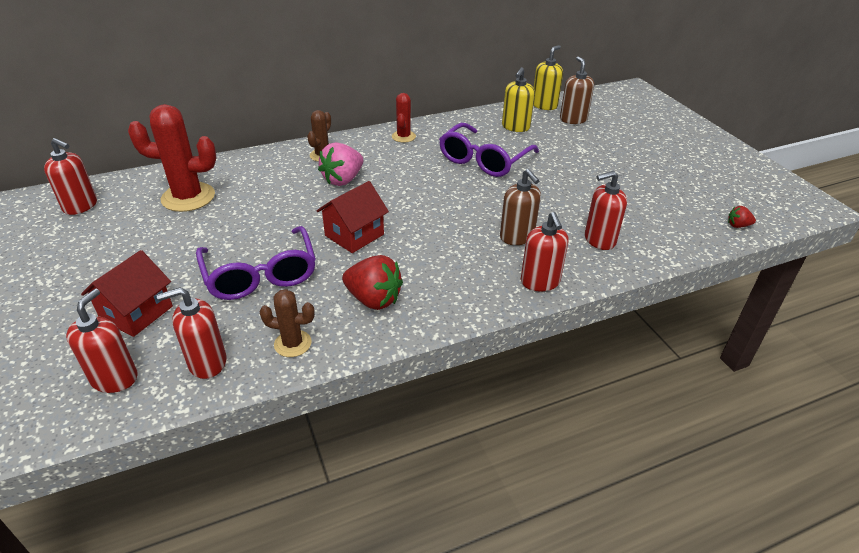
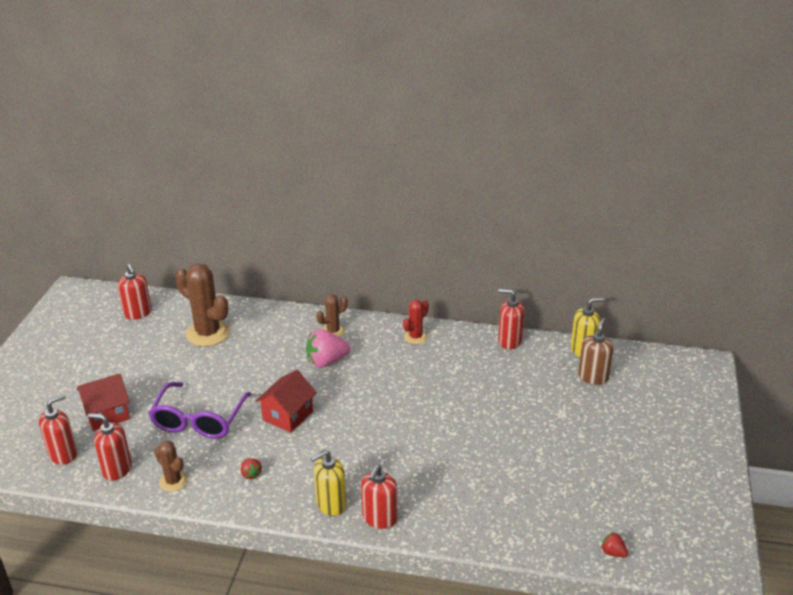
camera: 35 degrees right, 5 degrees down
(188, 197) = (208, 333): red cactus -> brown cactus
(354, 235) = (288, 415): red house -> red house turned 45 degrees counterclockwise
(373, 299) = (251, 474): red strawberry -> red strawberry, size x0.49
(484, 160) = (459, 388): purple glasses -> none
(515, 127) = (526, 364): yellow soap dispenser -> yellow soap dispenser (331, 504)
(517, 237) = (405, 473): brown soap dispenser -> none
(599, 240) = (469, 506): red soap dispenser -> red soap dispenser (509, 341)

